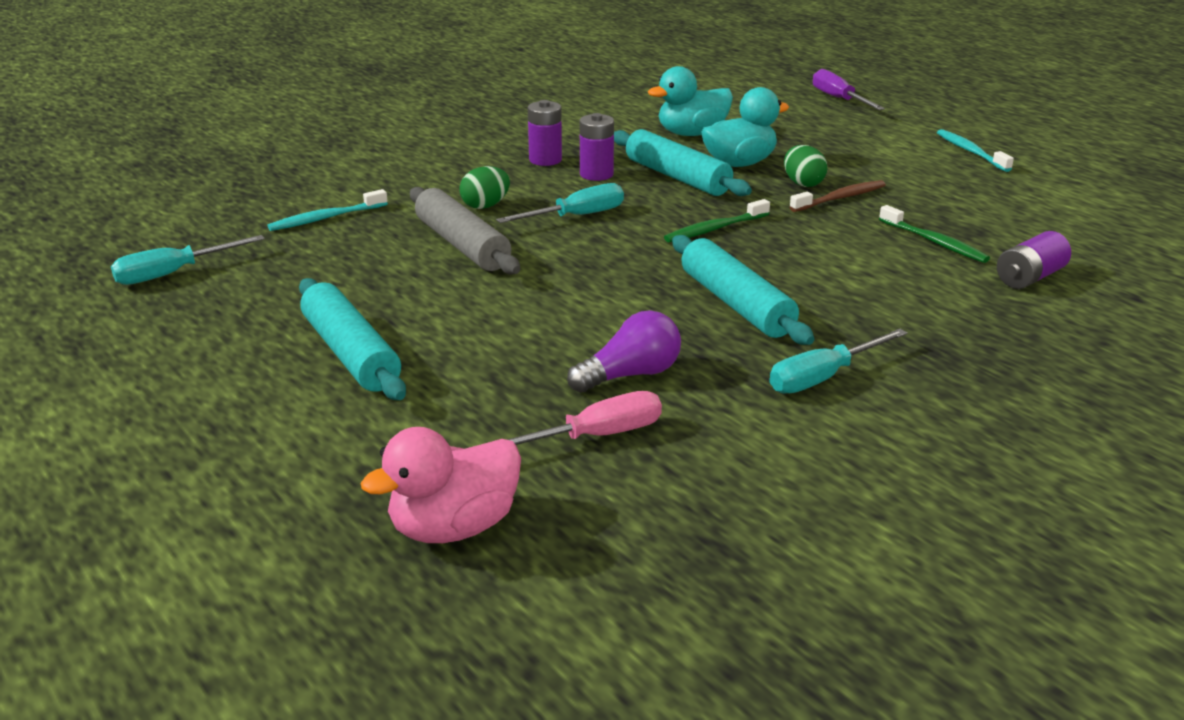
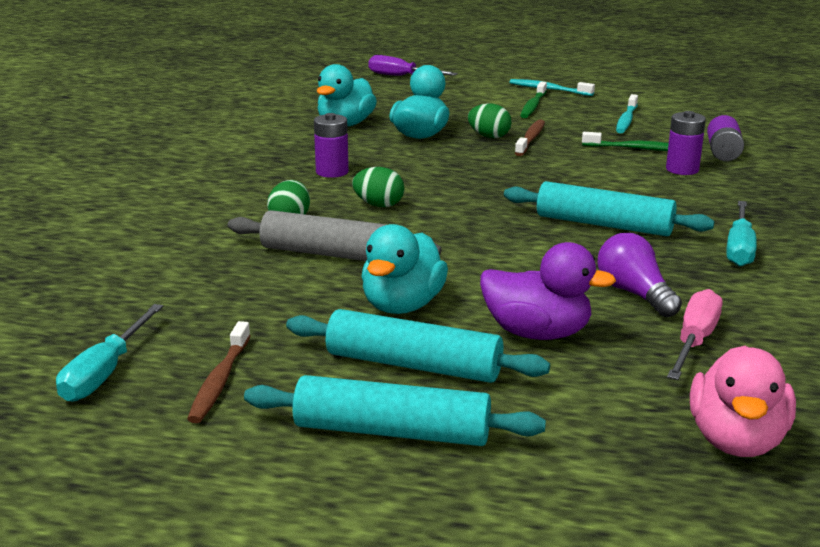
camera: 40 degrees left, 5 degrees down
(220, 308) = (220, 381): none -> brown toothbrush
(326, 218) = (165, 275): turquoise toothbrush -> turquoise toothbrush (626, 120)
(431, 306) = (402, 305): none -> turquoise duck
(483, 371) = (537, 333): none -> purple duck
(545, 160) = (268, 173): purple battery -> purple battery (682, 169)
(576, 216) = (379, 205): turquoise screwdriver -> green egg
(630, 375) = (634, 294): purple light bulb -> purple light bulb turned 45 degrees counterclockwise
(677, 177) = (396, 157): turquoise rolling pin -> turquoise rolling pin (391, 432)
(715, 229) = (493, 182): green toothbrush -> green toothbrush (533, 106)

